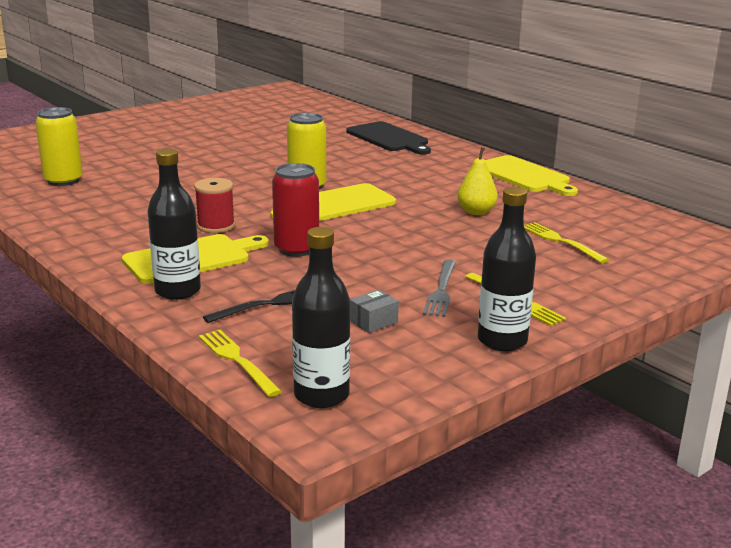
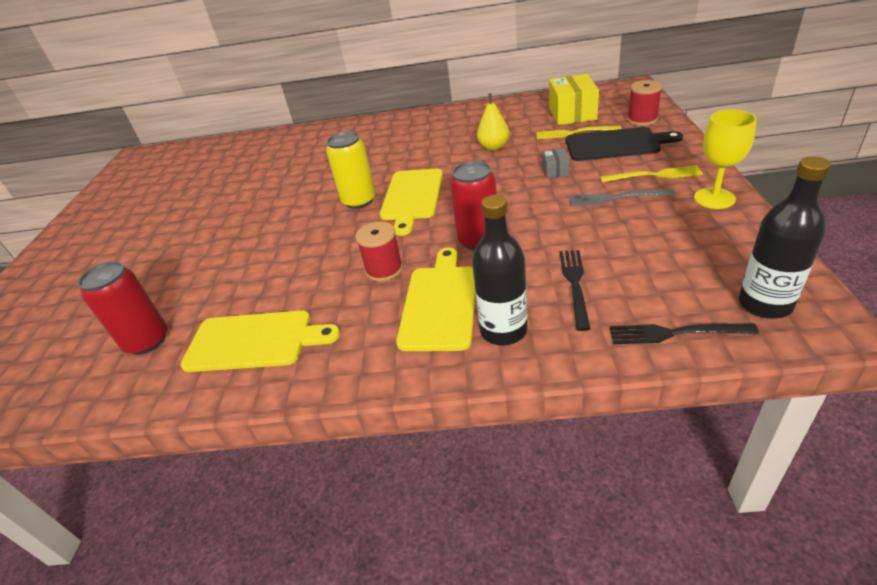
camera: 45 degrees left, 15 degrees up
(63, 181) = (147, 341): yellow can -> red can
(236, 360) = (674, 333): yellow fork -> black fork
(373, 321) = (646, 242): grey box -> grey box (555, 170)
(389, 138) = (316, 141): black cutting board -> black cutting board (616, 144)
(441, 291) = (615, 198): grey fork -> grey fork turned 135 degrees clockwise
(502, 341) = (714, 198): black bottle -> yellow goblet
(524, 176) = (453, 114): yellow cutting board -> yellow cutting board (254, 341)
(608, 230) = (572, 113): none -> yellow box
(647, 269) = (642, 120): none -> red spool

